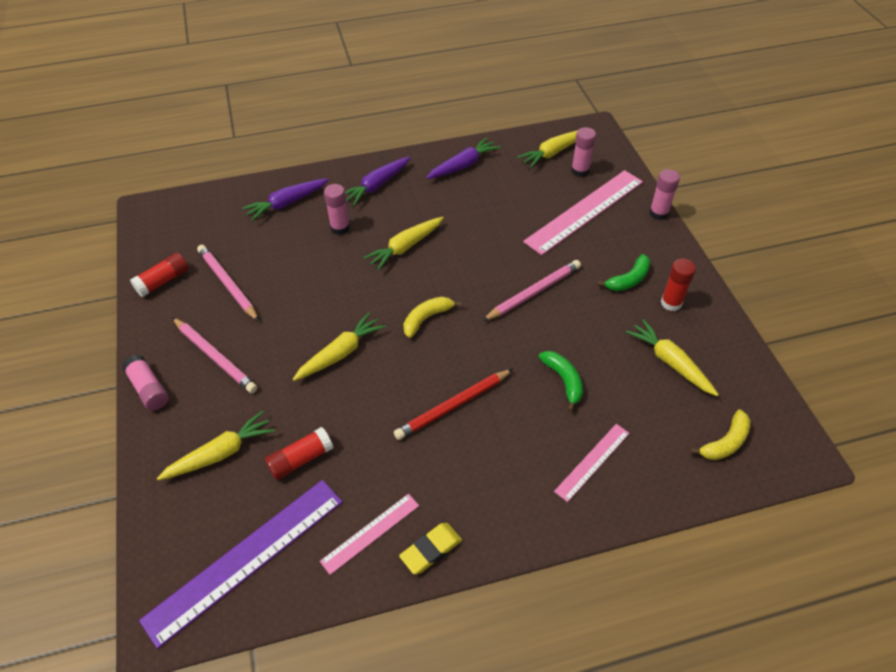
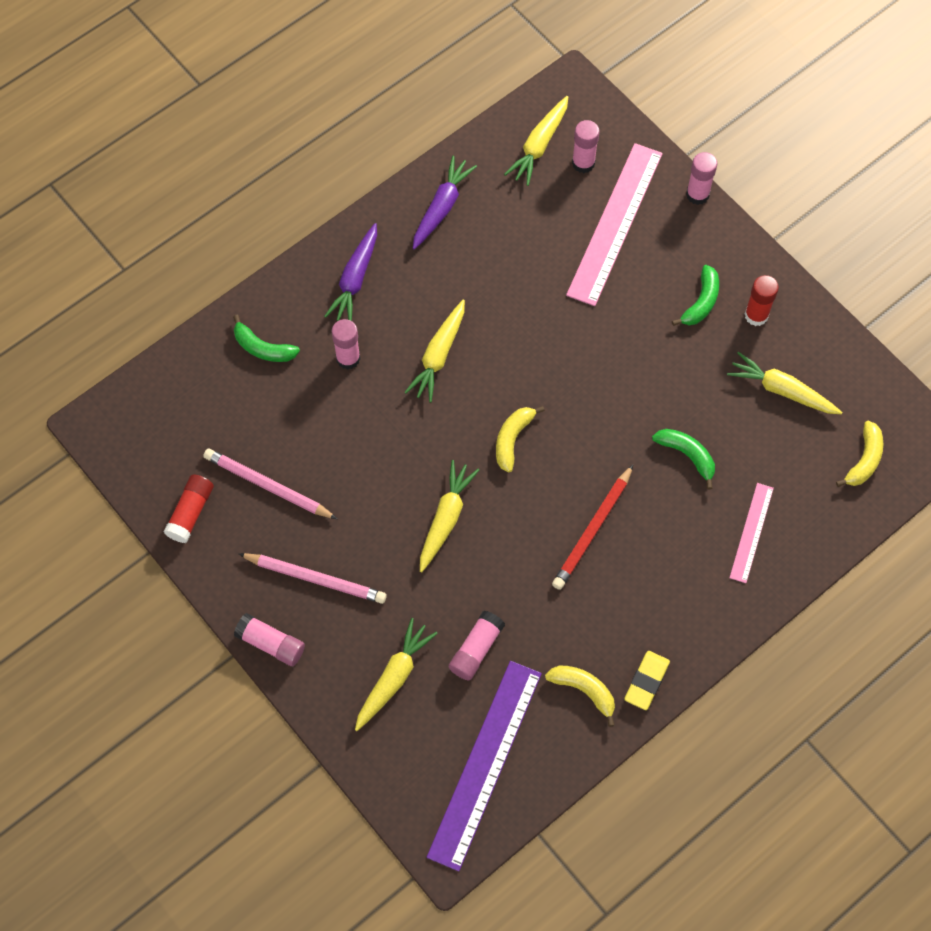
camera: 25 degrees left, 15 degrees up
(287, 203) = (263, 348): purple carrot -> green banana
(300, 459) = (476, 650): red glue stick -> pink glue stick
(370, 533) = (584, 690): pink ruler -> yellow banana
(533, 292) = (609, 359): pink pencil -> none

